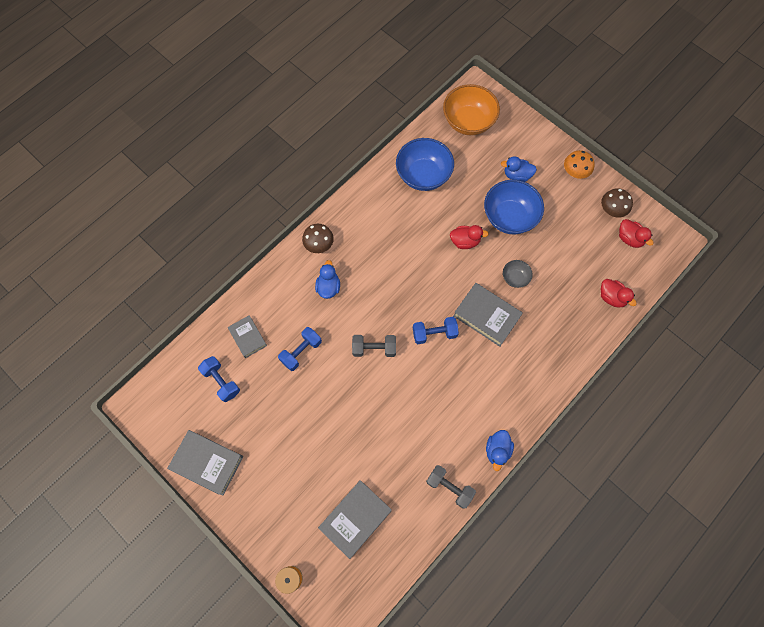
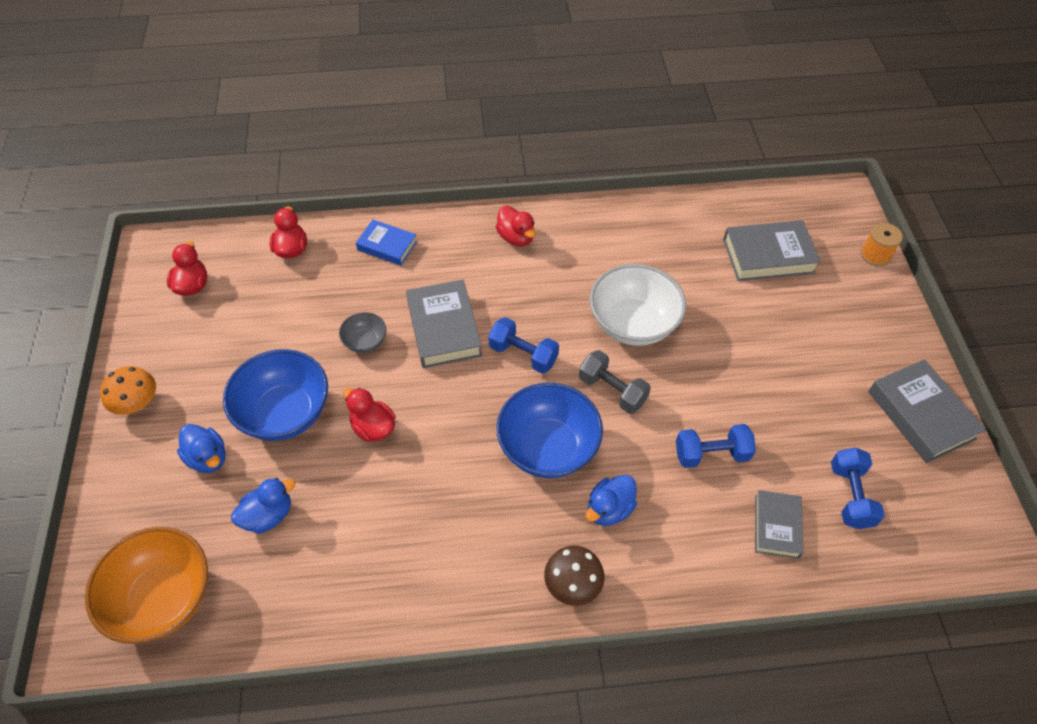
camera: 140 degrees left, 15 degrees down
(395, 399) = (633, 324): none -> white bowl
(423, 175) = (323, 566): blue bowl -> blue bowl (548, 448)
(449, 487) = (645, 218): grey dumbbell -> none
(497, 450) = (566, 213): blue duck -> blue duck (268, 515)
(508, 406) = (516, 237): none -> red duck
(568, 341) = (387, 246): none -> blue book
(612, 209) = (163, 327): brown mushroom -> none

